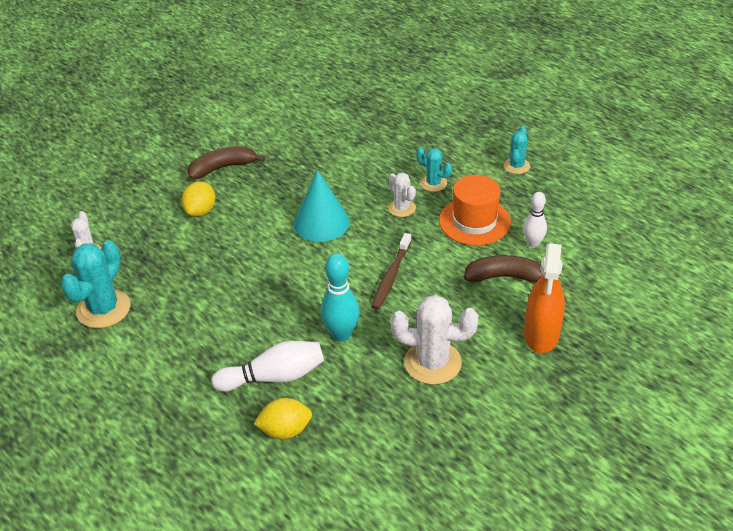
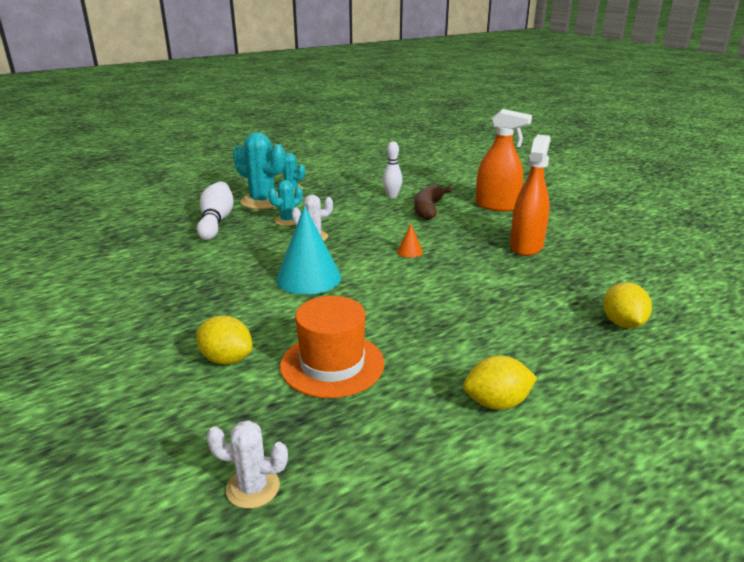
camera: 80 degrees left, 15 degrees down
(103, 309) = (403, 467): turquoise cactus -> turquoise cactus (262, 201)
(165, 348) = (497, 403): none -> yellow lemon
(222, 168) = (146, 336): brown banana -> none
(274, 377) = (547, 324): white bowling pin -> white bowling pin (216, 221)
(341, 334) = (486, 282): turquoise bowling pin -> none
(391, 276) = (410, 251): brown toothbrush -> orange cone
(432, 363) = (526, 246): white cactus -> orange spray bottle
(474, 221) = (352, 211): orange hat -> orange hat (332, 364)

